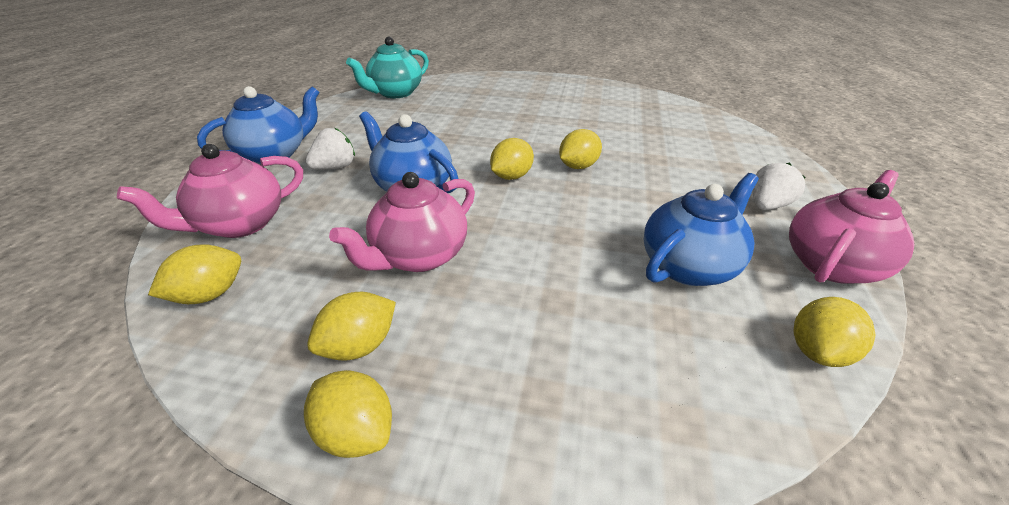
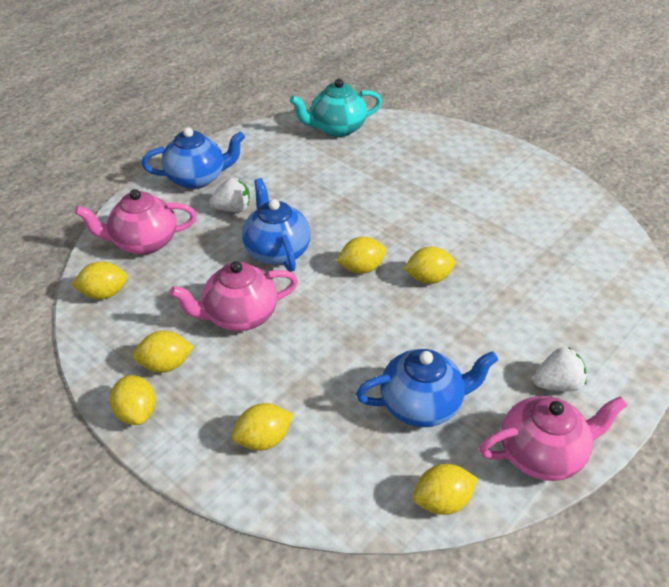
camera: 30 degrees right, 5 degrees up
(566, 380) = (263, 439): none -> yellow lemon

